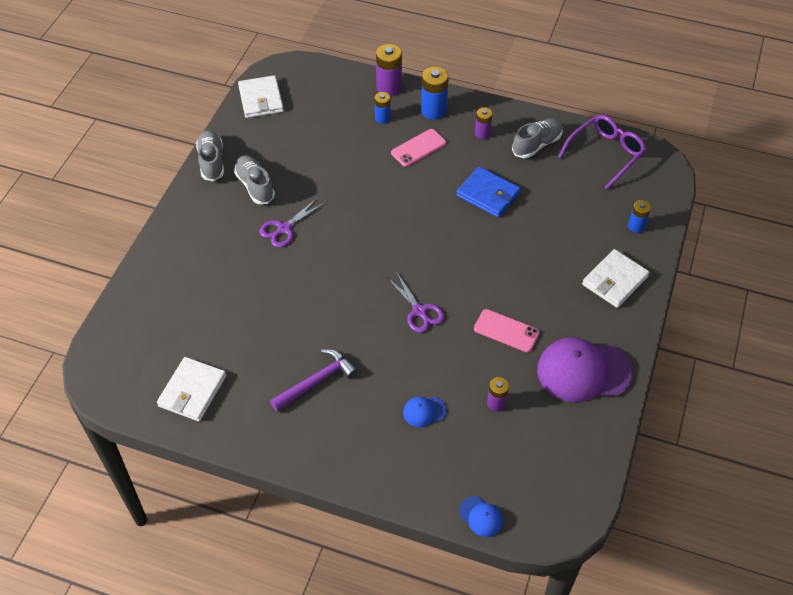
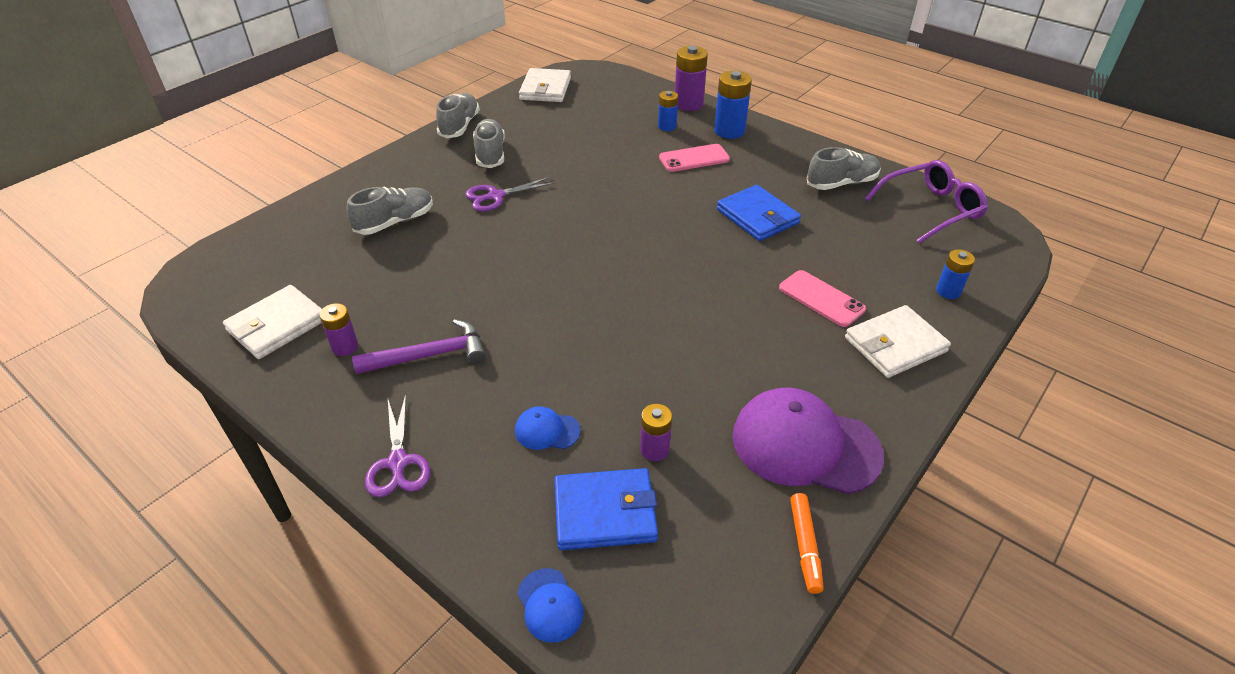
camera: 20 degrees right, 10 degrees down
(220, 275) = (395, 222): none -> grey shoe
(419, 311) = (606, 313): purple scissors -> purple scissors (398, 462)
(482, 134) = (777, 161): purple battery -> purple battery (345, 347)
(485, 453) = (605, 512): none -> blue wallet
(506, 331) = (712, 364): pink phone -> pink phone (821, 298)
(605, 436) = (805, 546): none -> orange marker

